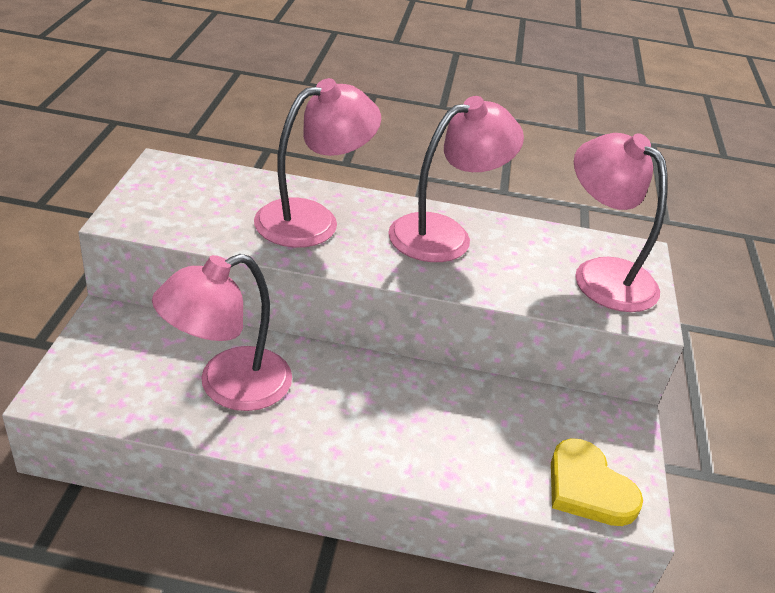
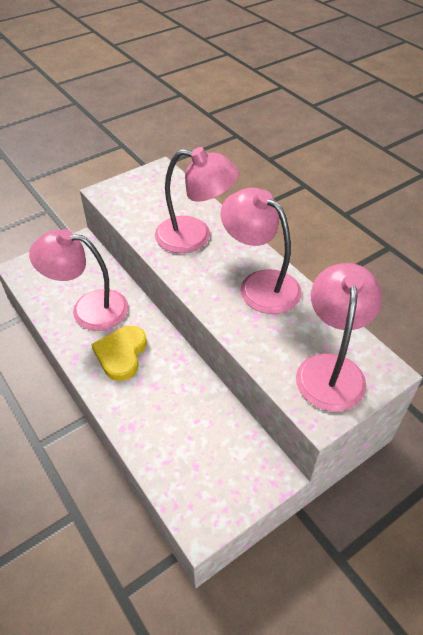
camera: 50 degrees right, 10 degrees up
(444, 234) = (260, 284): pink lamp -> pink lamp turned 150 degrees counterclockwise
(588, 488) = (193, 492): yellow heart -> yellow heart (121, 354)

